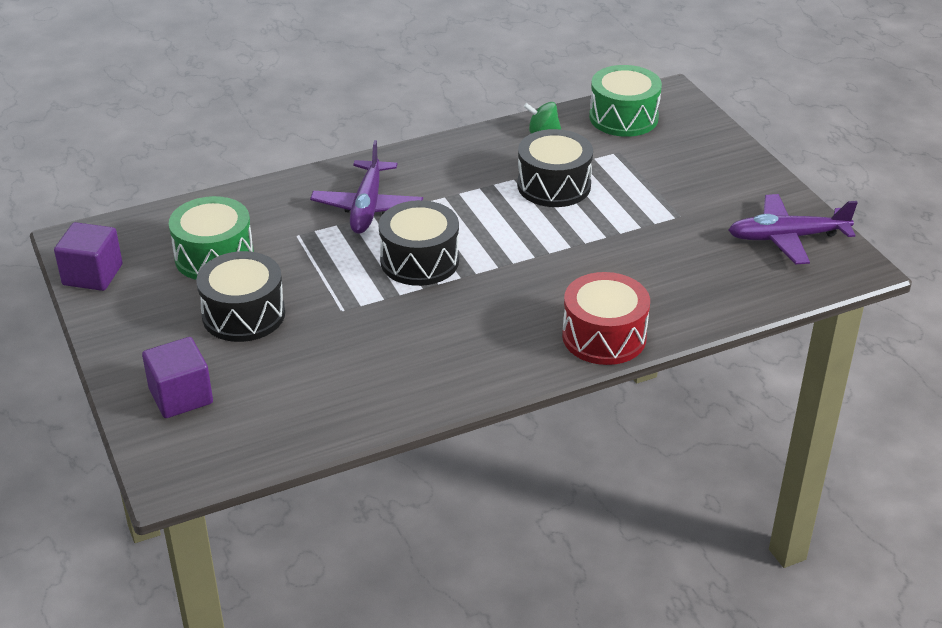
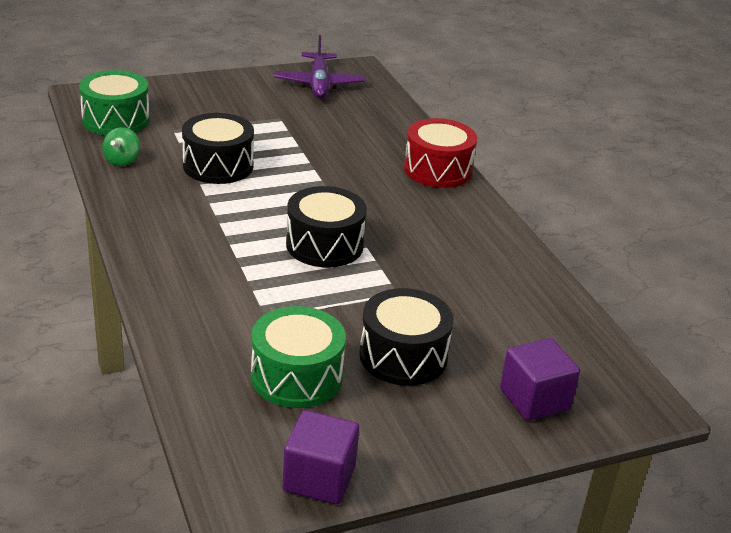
camera: 90 degrees left, 5 degrees down
(367, 207) = (224, 269): purple plane -> none

